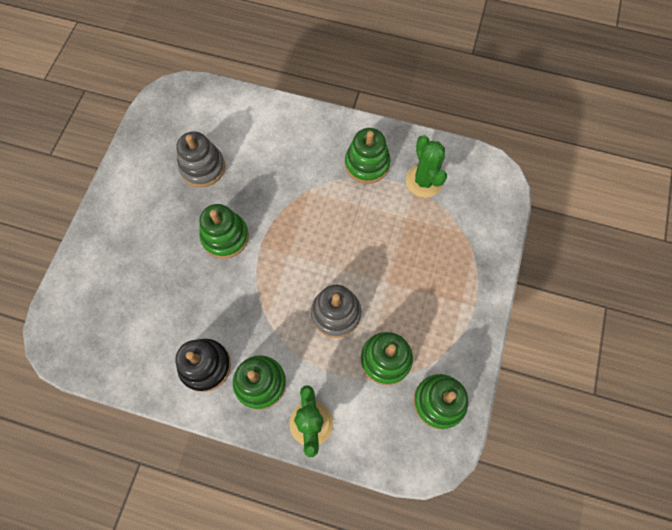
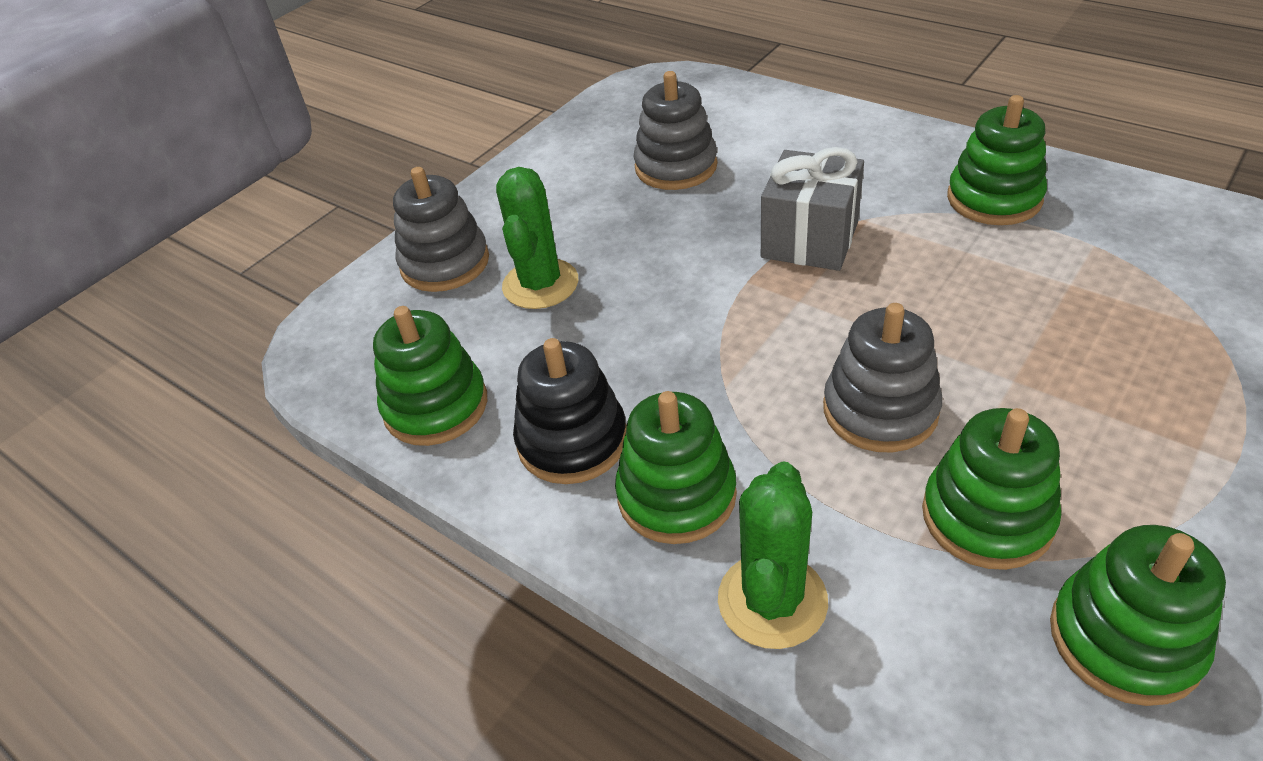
camera: 25 degrees right, 25 degrees down
(99, 267) = (445, 263): none -> grey stacking toy
(225, 237) = (683, 258): green stacking toy -> green stacking toy (436, 406)
(284, 211) = (810, 240): none -> grey gift
(424, 181) = (1118, 237): green cactus -> green cactus (540, 284)

